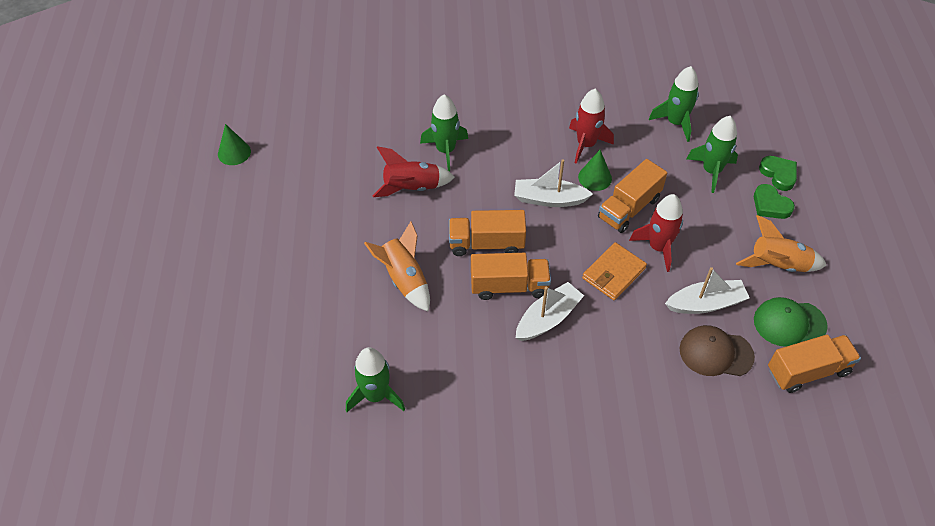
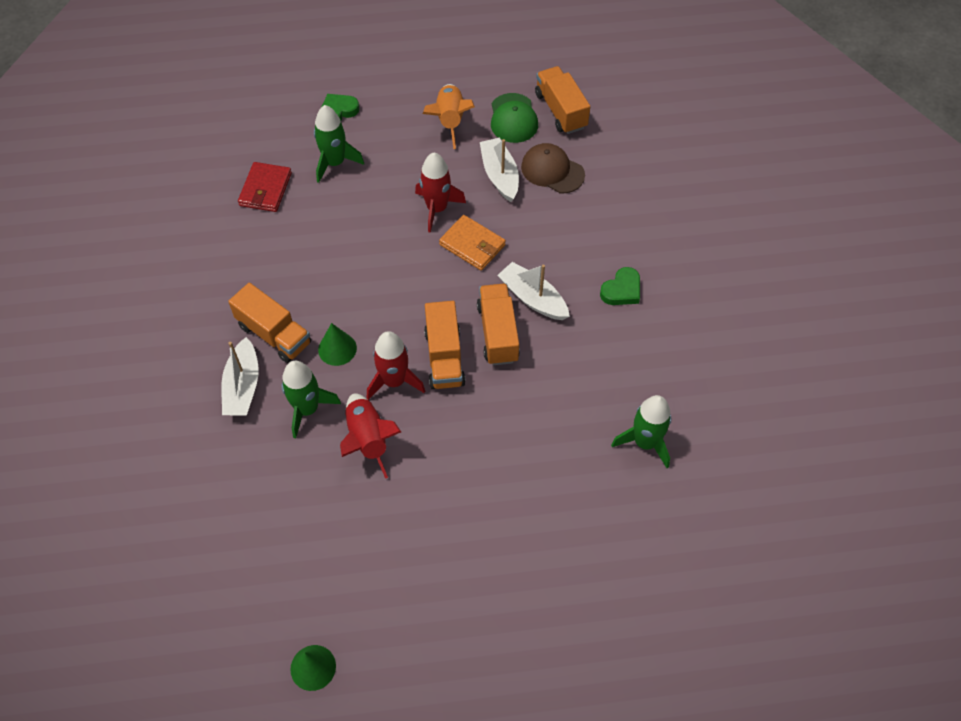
camera: 95 degrees left, 5 degrees up
(404, 279) = (500, 432): orange rocket -> none
(549, 199) = (379, 302): white boat -> white boat (243, 386)
(586, 144) = (298, 269): red rocket -> red rocket (394, 381)
(595, 177) = (346, 261): green cone -> green cone (337, 349)
(629, 208) = (388, 232): orange truck -> orange truck (274, 334)
(675, 122) = (265, 189): green rocket -> red wallet
(716, 353) = (552, 171): brown cap -> brown cap turned 120 degrees clockwise
(770, 205) = (378, 120): green heart -> green heart (621, 290)

